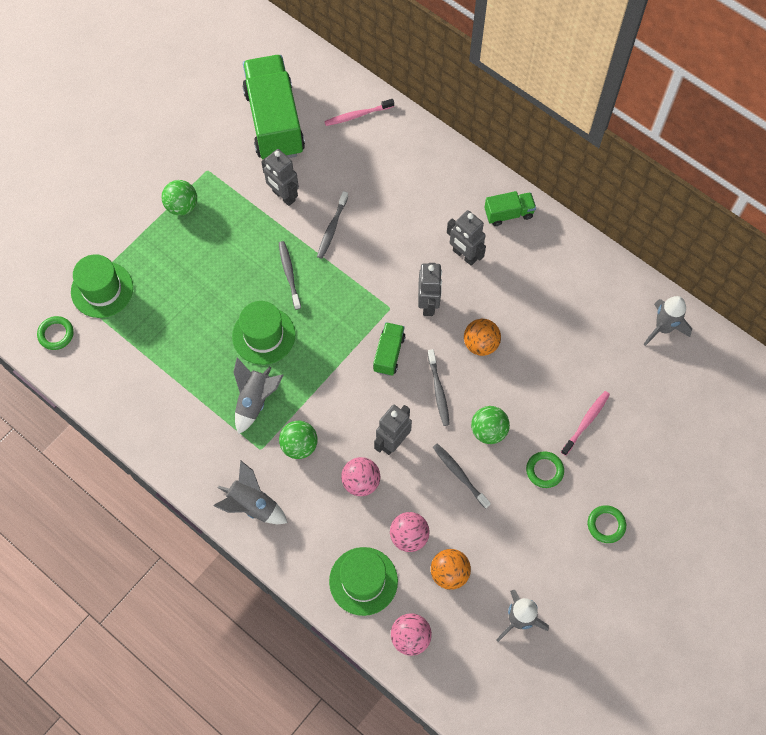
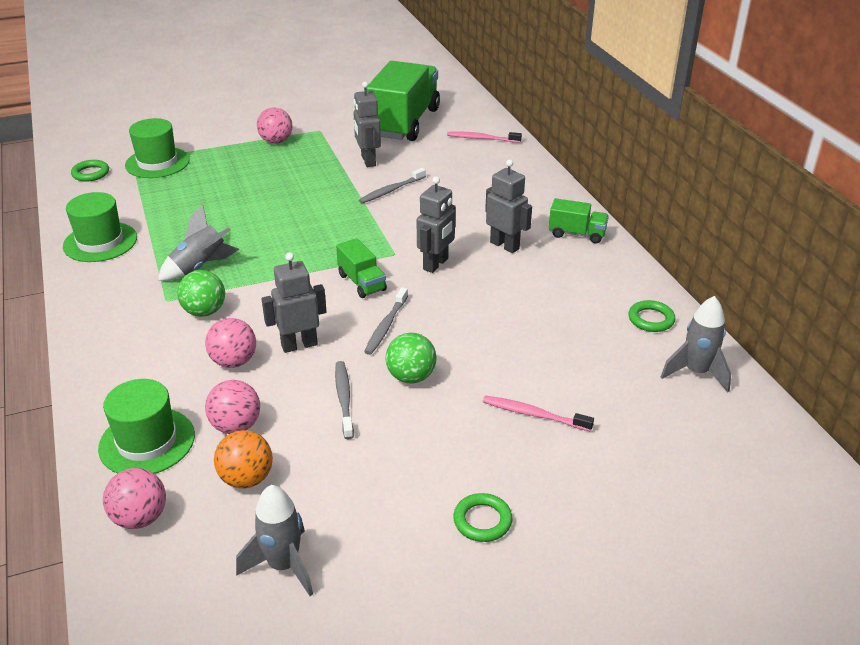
camera: 30 degrees right, 30 degrees down
(182, 206) = (276, 141): green ball -> pink ball
(252, 505) = (111, 335): grey rocket -> none
(263, 335) = (257, 231): green hat -> green hat (100, 242)
(289, 274) = (322, 204): grey toothbrush -> none
(389, 354) = (362, 282): green truck -> green truck turned 105 degrees clockwise
(464, 255) = (505, 245): grey robot -> grey robot turned 150 degrees clockwise
(480, 344) = (464, 309): orange ball -> none
(544, 470) = (446, 436): green ring -> green ring (651, 319)
(586, 422) = (534, 414): pink toothbrush -> pink toothbrush turned 135 degrees counterclockwise

